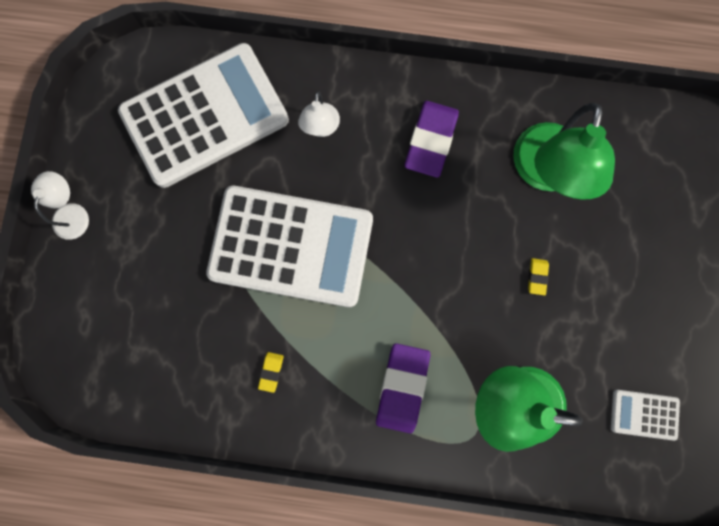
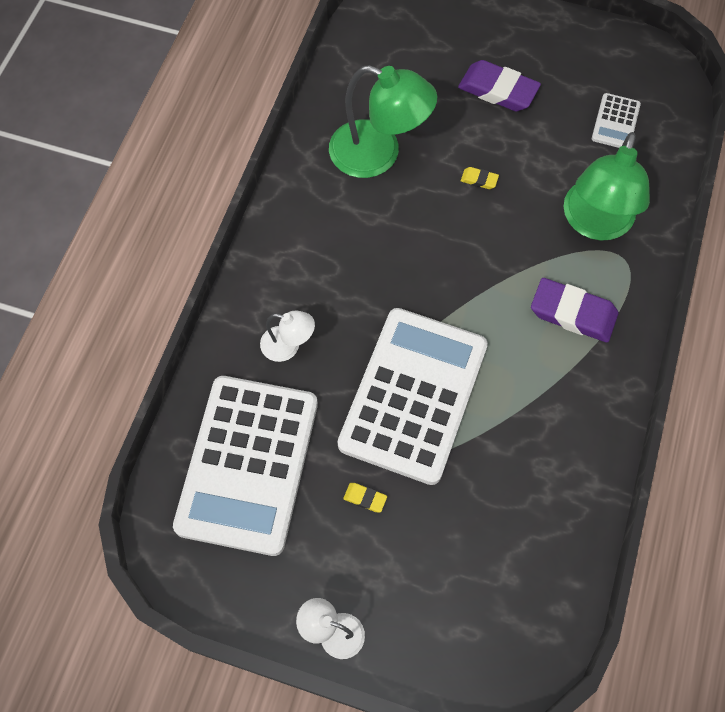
camera: 80 degrees left, 15 degrees down
(205, 116) = (248, 464): white calculator -> white calculator turned 150 degrees counterclockwise
(271, 372) = (544, 435): yellow eraser -> yellow eraser (365, 498)
(430, 141) = (325, 245): purple eraser -> purple eraser (498, 90)

